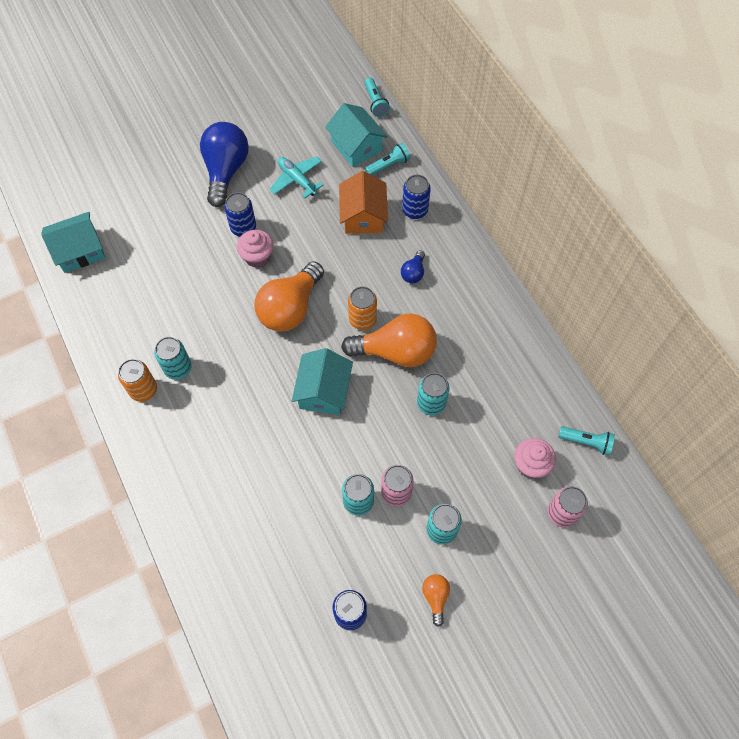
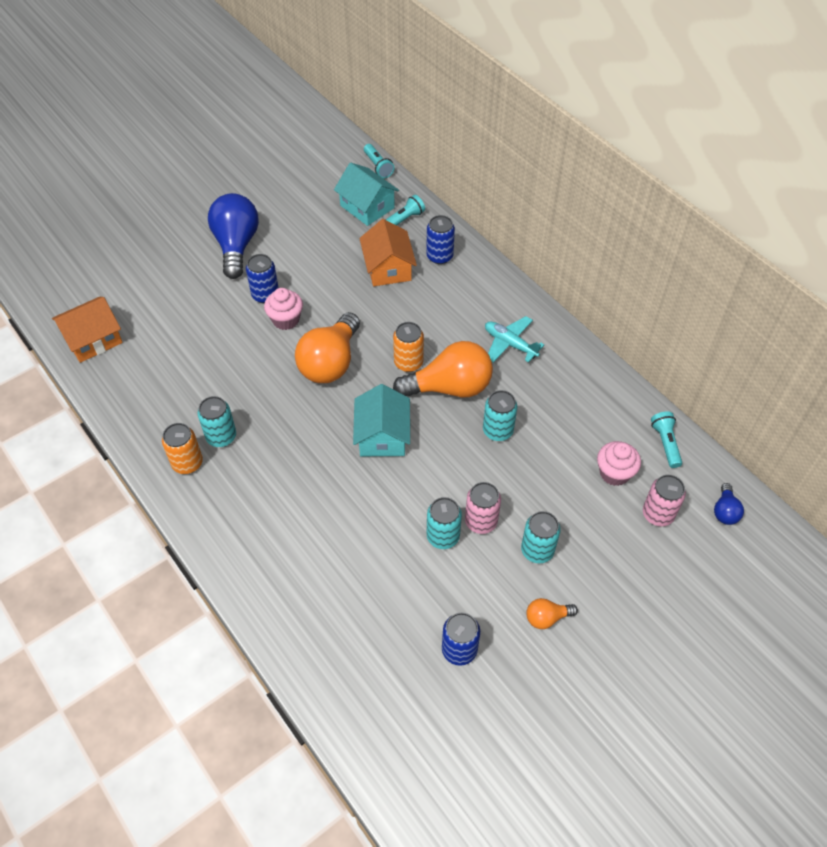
camera: 10 degrees left, 10 degrees down
(80, 250) = (93, 339): turquoise house -> orange house
(297, 180) = (312, 244): turquoise plane -> turquoise plane (510, 344)
(413, 273) = (451, 312): blue light bulb -> blue light bulb (725, 511)
(435, 597) = (546, 618): orange light bulb -> orange light bulb turned 90 degrees counterclockwise
(586, 442) = (665, 443): turquoise flashlight -> turquoise flashlight turned 105 degrees counterclockwise

